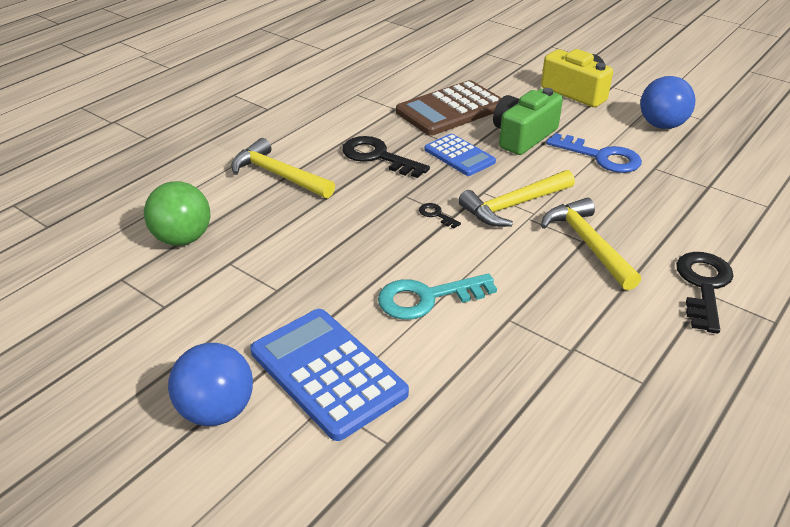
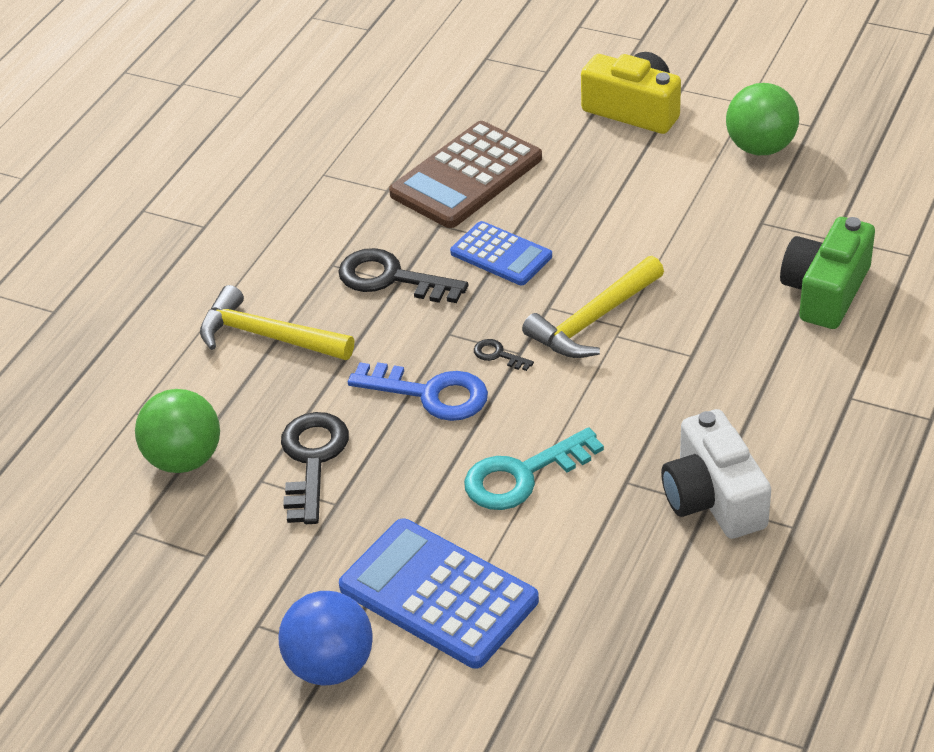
camera: 10 degrees left, 5 degrees up
(523, 136) = (578, 204): green camera -> green camera (825, 291)
(577, 345) = (713, 498): none -> white camera
(587, 244) = (697, 358): yellow hammer -> none
(600, 157) = (689, 218): blue key -> blue key (430, 394)
(661, 125) = (760, 148): blue ball -> green ball
(703, 286) = (844, 389): black key -> black key (312, 460)

